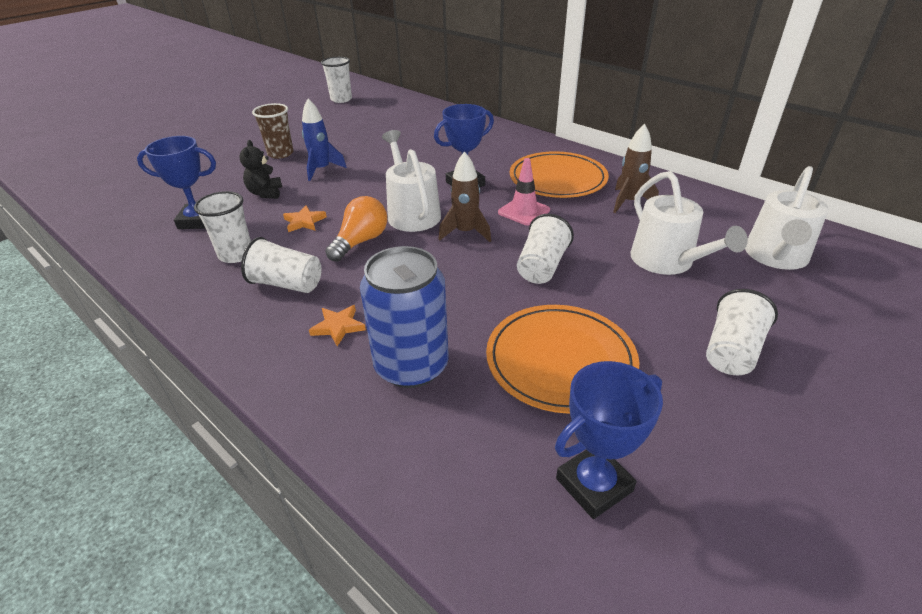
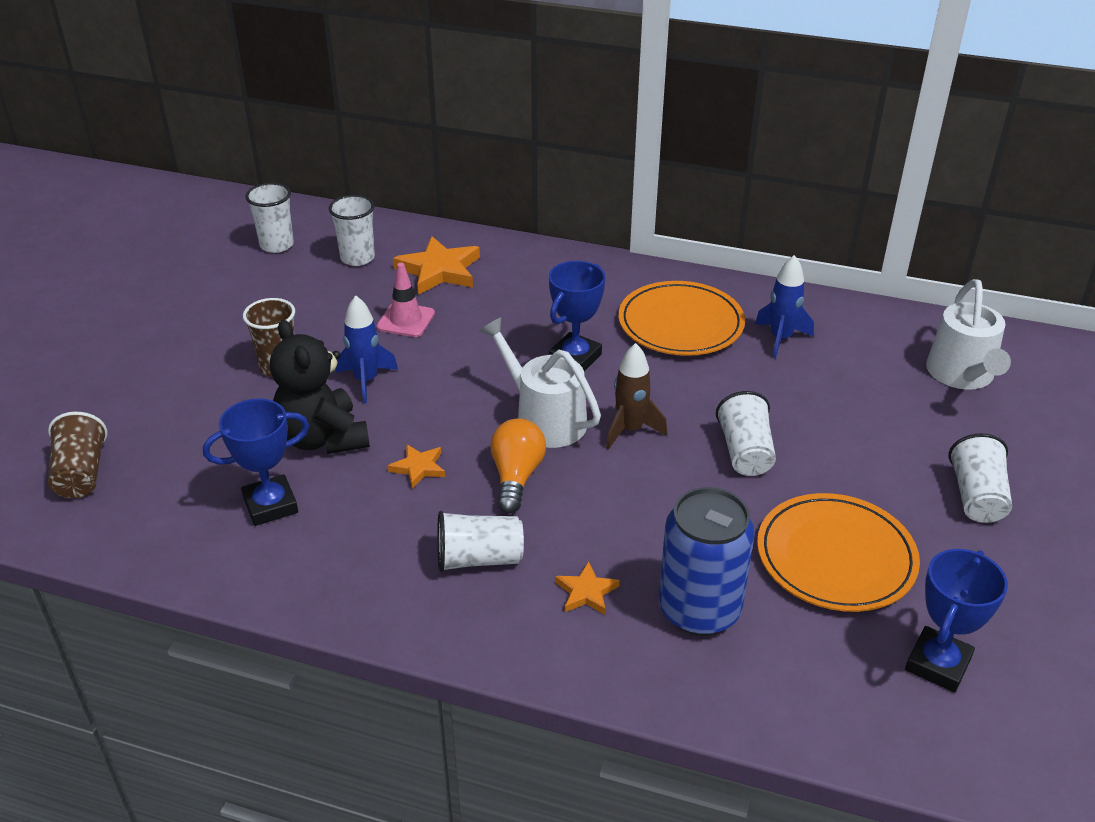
camera: 25 degrees left, 0 degrees up
(123, 182) = (81, 474): none -> brown cup
(236, 254) = (375, 539): white cup -> white cup (357, 258)
(265, 193) = (323, 438): black teddy bear -> black teddy bear, size x1.78
(421, 125) = (439, 270): none -> orange star
(524, 211) = (674, 382): pink traffic cone -> pink traffic cone (406, 320)
(629, 202) = (781, 339): brown rocket -> blue rocket
(667, 261) = (864, 410): white watering can -> none

